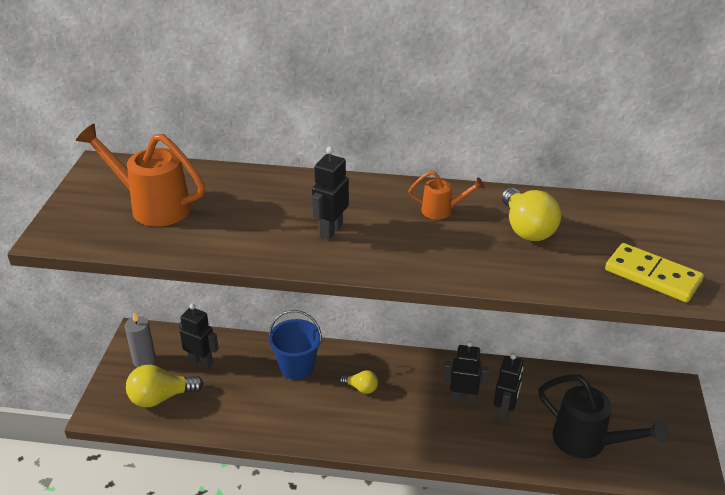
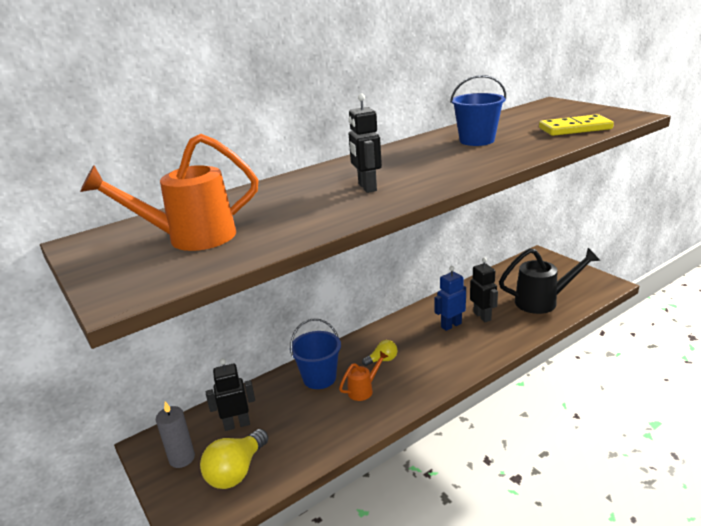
camera: 40 degrees left, 10 degrees down
(442, 211) = (415, 153): orange watering can -> orange watering can (364, 389)
(463, 399) = (451, 325): black robot -> blue robot
(526, 229) = (477, 140): yellow light bulb -> blue bucket

